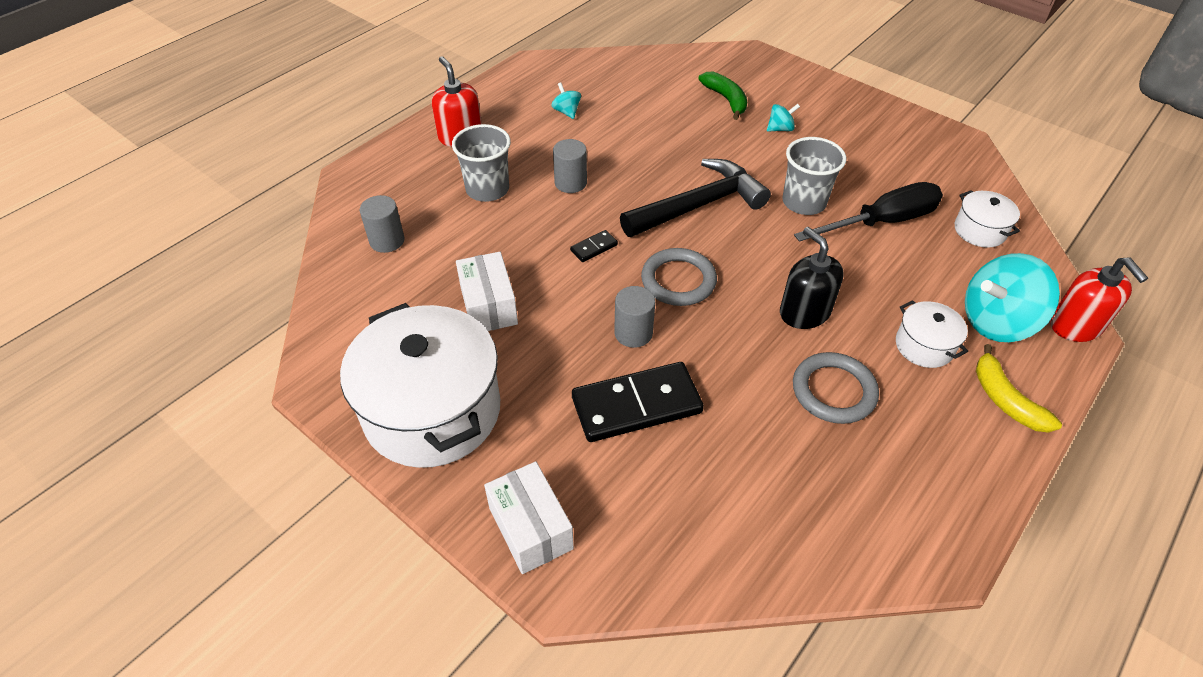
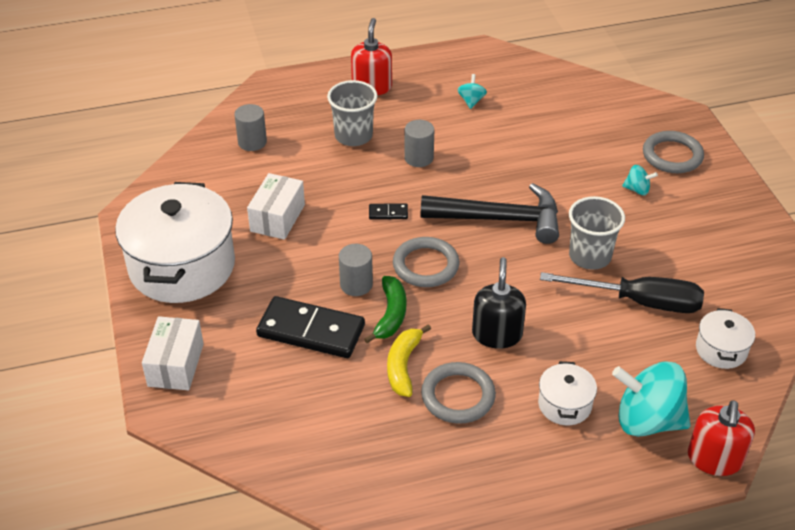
camera: 35 degrees right, 5 degrees down
(726, 99) = (616, 145): green banana -> green banana (391, 315)
(776, 90) = (672, 155): none -> grey ring
(1005, 400) = (585, 473): yellow banana -> yellow banana (403, 366)

